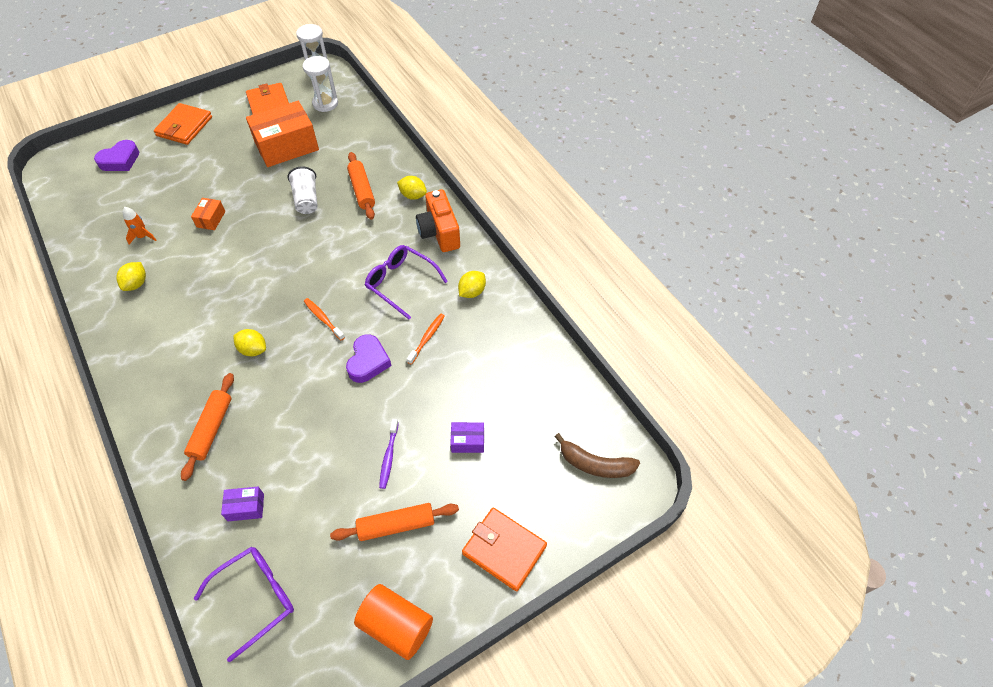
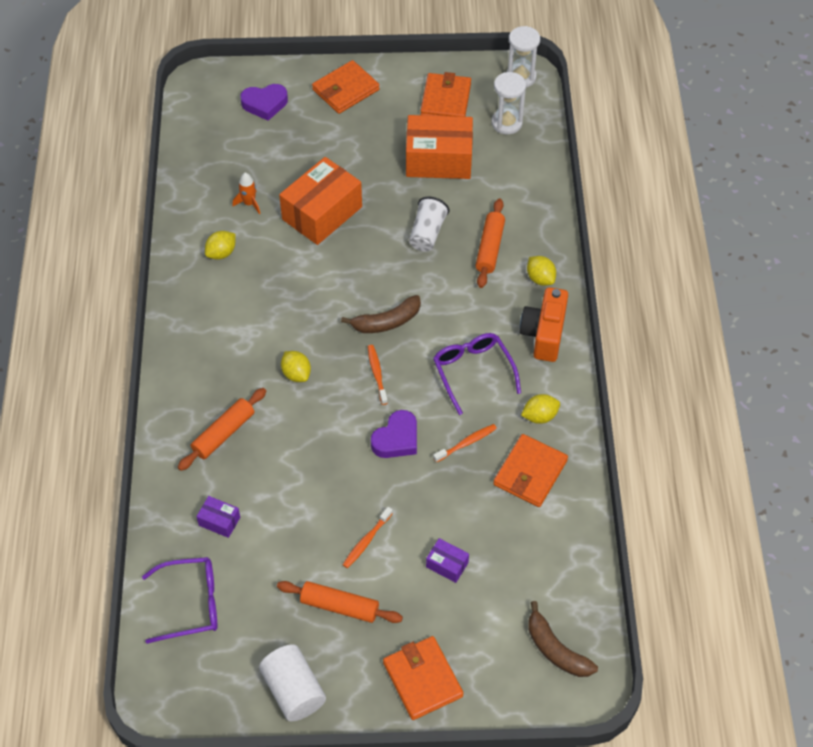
camera: 30 degrees right, 0 degrees up
(211, 219) = (322, 213): orange box -> orange box, size x2.22
(309, 276) = (387, 322): none -> brown banana
(389, 456) = (366, 541): purple toothbrush -> orange toothbrush
(396, 626) = (293, 690): orange cylinder -> white cylinder
(490, 337) = (530, 472): none -> orange wallet

